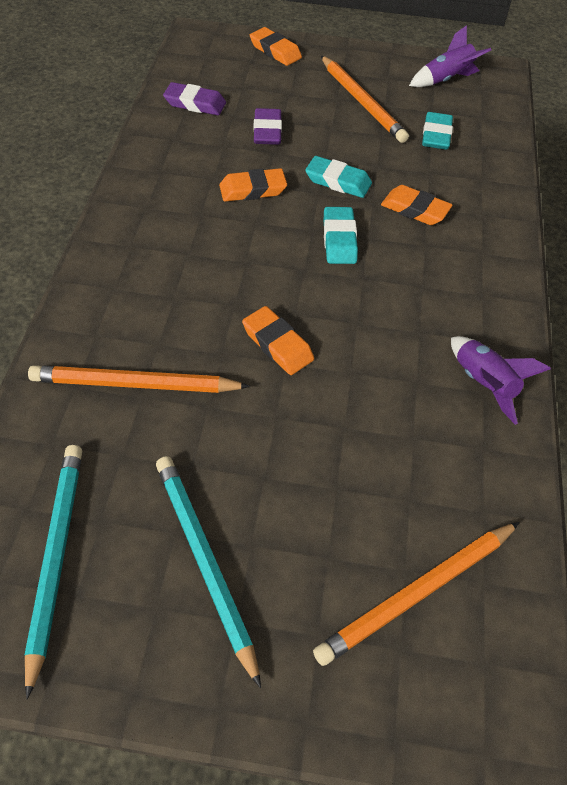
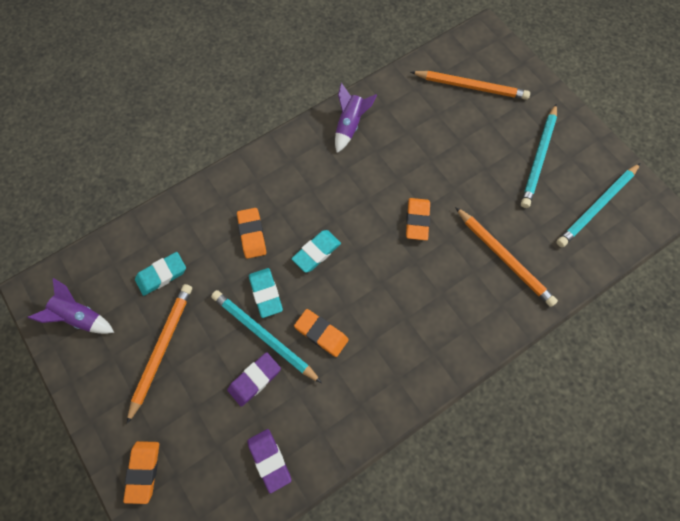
camera: 130 degrees left, 15 degrees up
(298, 157) = (264, 336): none -> turquoise pencil

